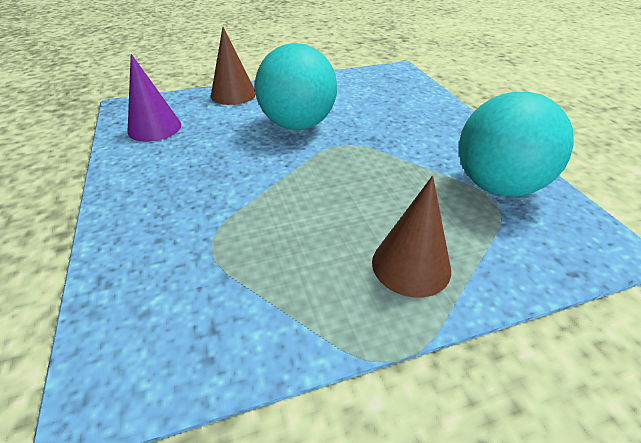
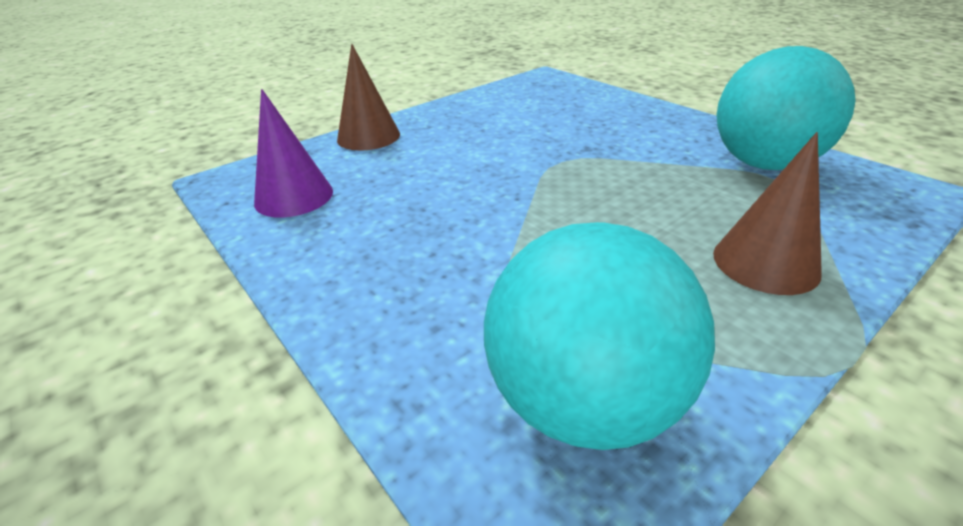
camera: 20 degrees left, 5 degrees down
(297, 124) = (487, 152): turquoise ball -> turquoise ball (583, 401)

